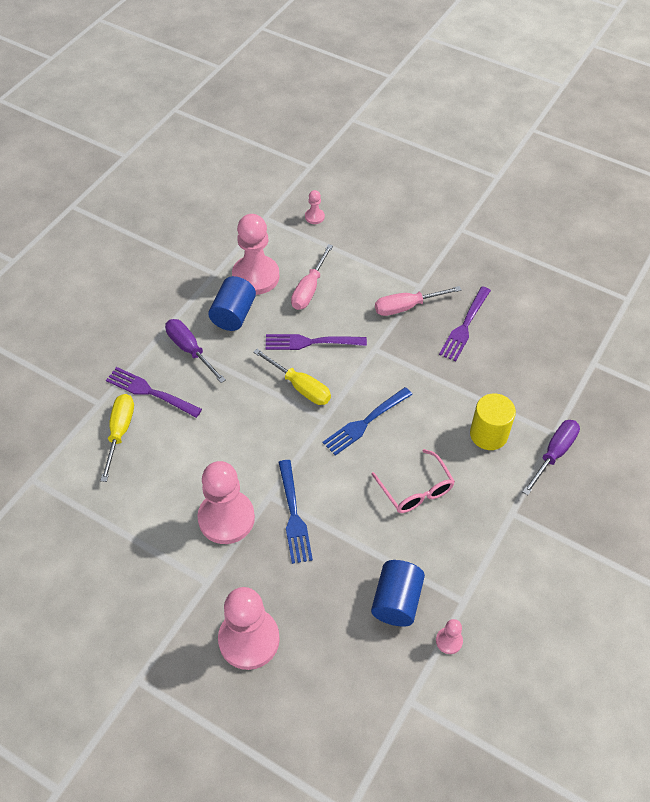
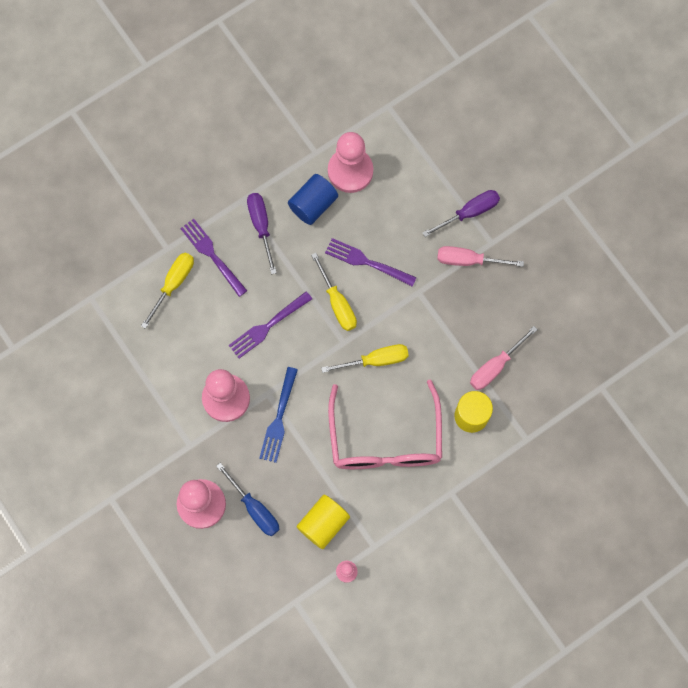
camera: 25 degrees right, 20 degrees up
(309, 289) = (391, 205): pink screwdriver -> pink screwdriver (495, 366)
(312, 618) = (254, 508): none -> blue screwdriver
(314, 217) = (434, 124): pink pawn -> none
(366, 422) = (375, 360): blue fork -> yellow screwdriver
(396, 601) = (323, 523): blue cylinder -> yellow cylinder
(415, 489) = (385, 439): pink glasses -> pink glasses, size x1.84
(465, 325) = (509, 302): purple fork -> purple fork (268, 326)
(554, 454) = (515, 457): purple screwdriver -> purple screwdriver (469, 212)

